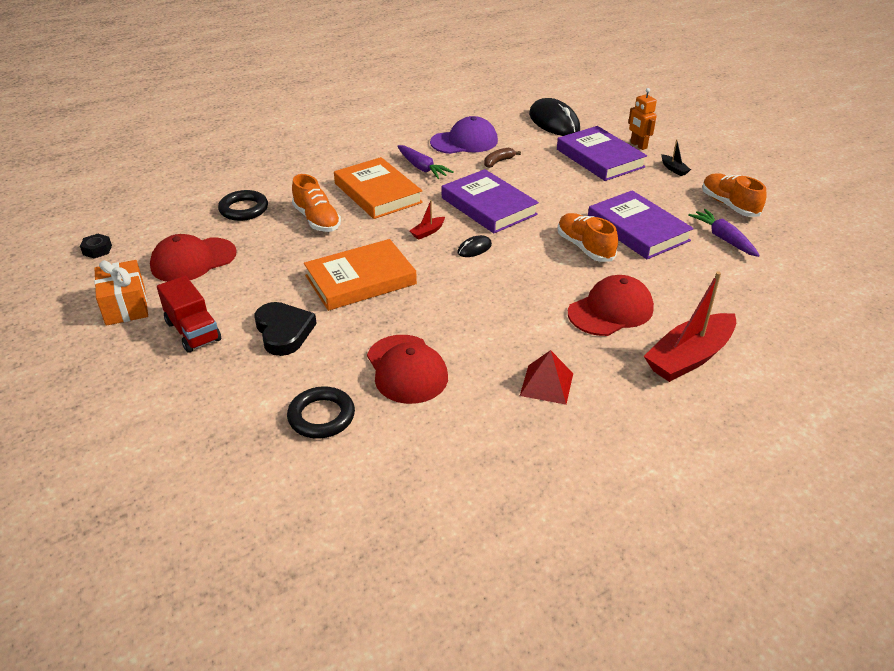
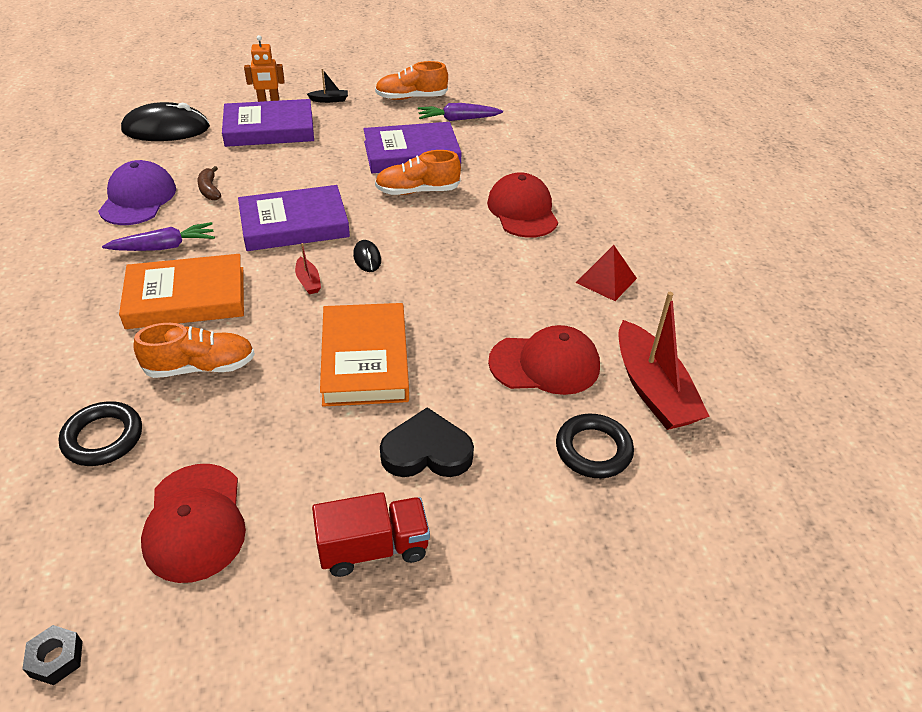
camera: 70 degrees left, 5 degrees up
(125, 306) = (258, 629): orange gift -> none
(689, 357) = (604, 195): red boat -> red boat (653, 390)

